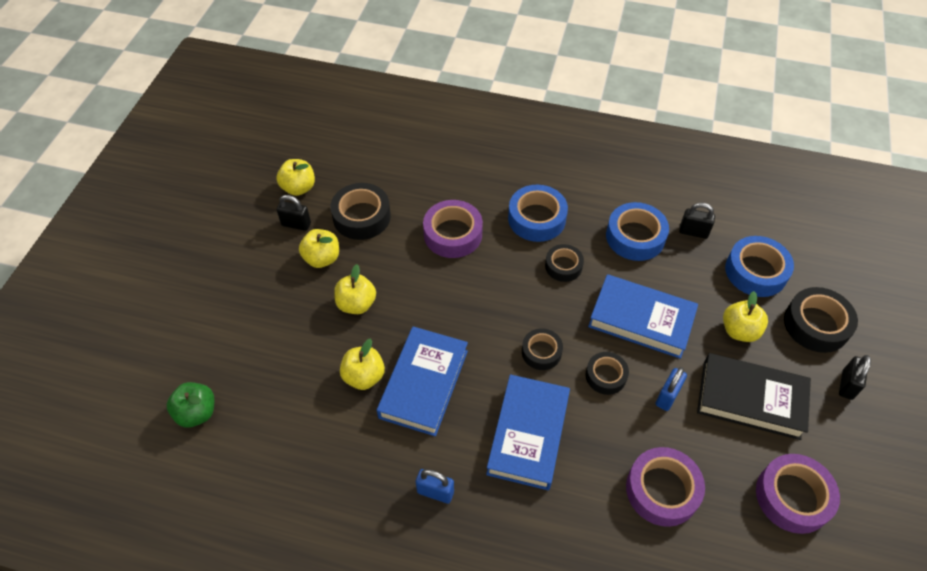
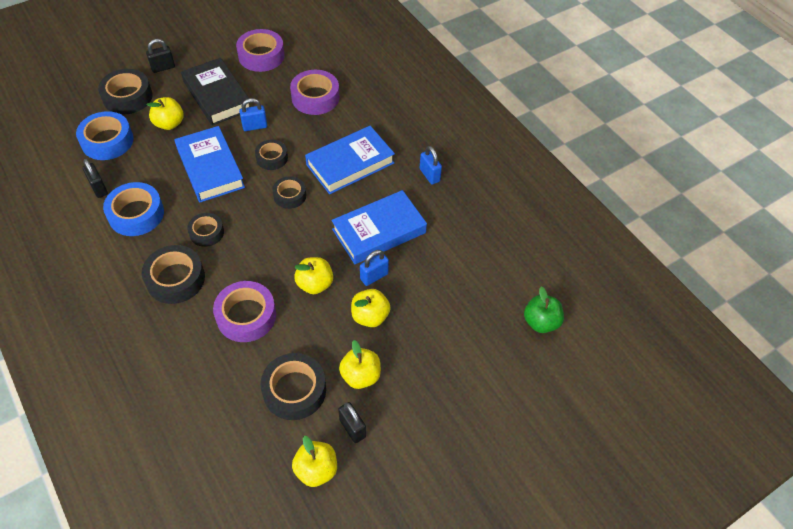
camera: 140 degrees left, 0 degrees up
(364, 376) = (411, 263): yellow apple -> yellow apple (315, 284)
(386, 338) = (374, 276): none -> blue padlock
(536, 218) = (175, 279): blue tape -> black tape

